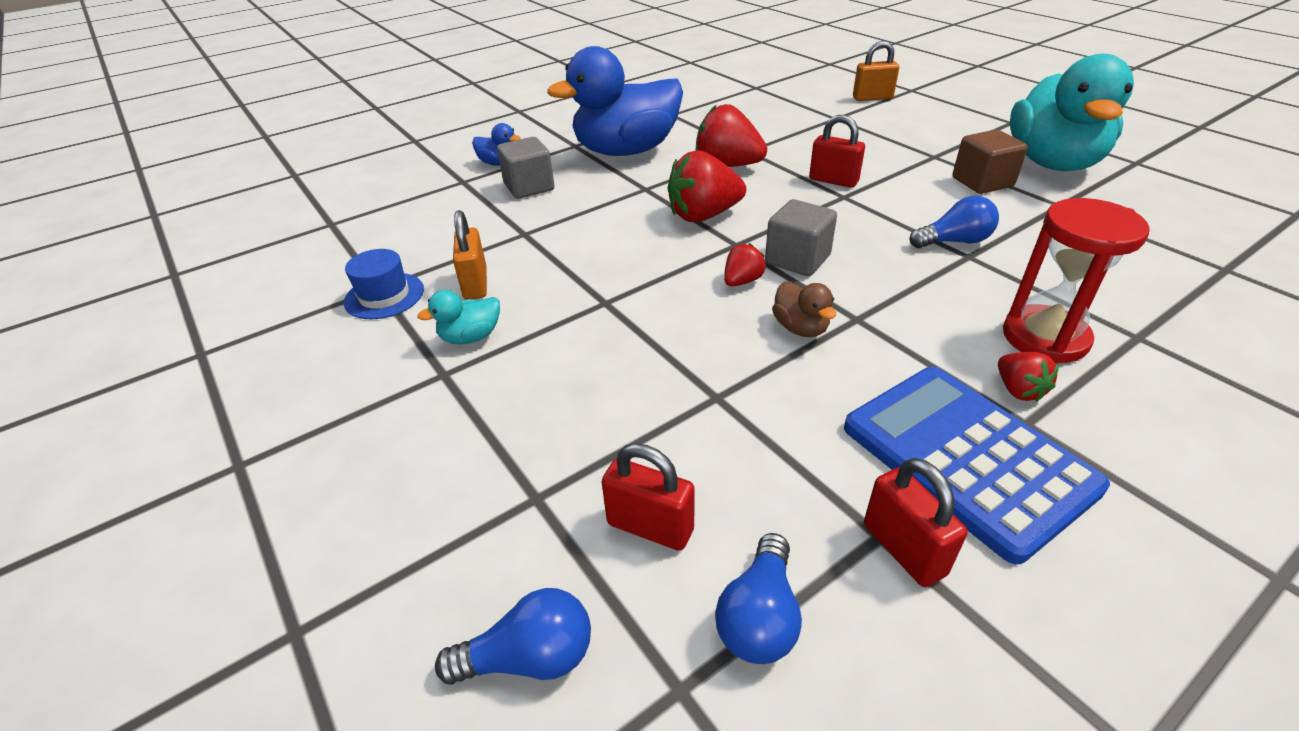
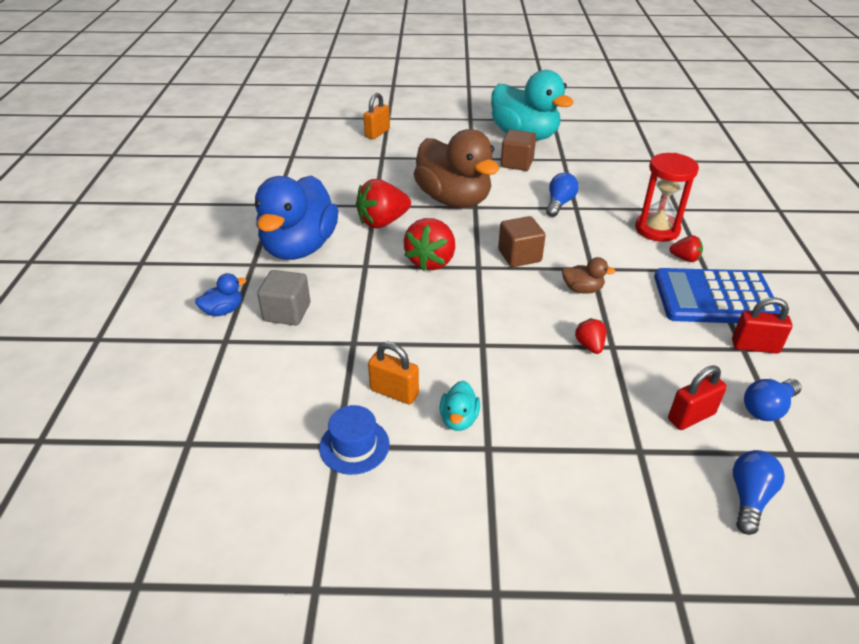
camera: 55 degrees left, 0 degrees up
(742, 281) = (519, 284): red strawberry -> red strawberry (589, 345)
(759, 617) = (767, 408): blue light bulb -> blue light bulb turned 90 degrees clockwise
(797, 259) = (519, 256): grey cube -> brown cube
(833, 180) = (454, 200): red padlock -> brown duck

